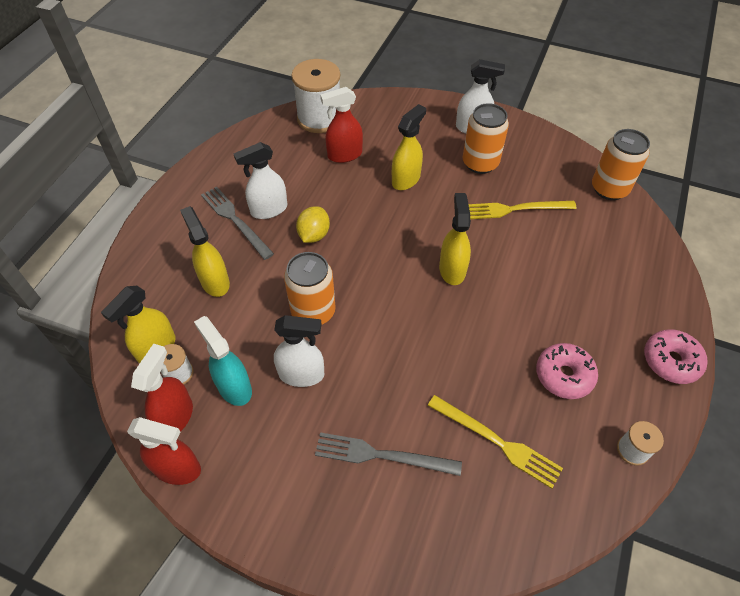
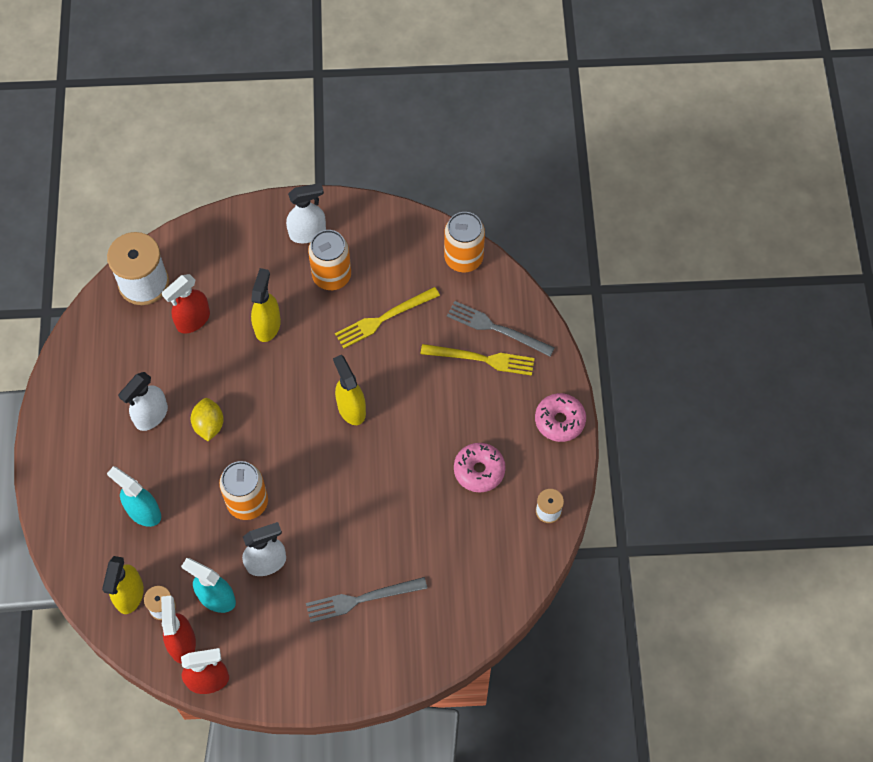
camera: 25 degrees left, 10 degrees up
(215, 282) = (143, 511): yellow spray bottle -> turquoise spray bottle
(235, 220) = (125, 441): grey fork -> grey fork (496, 329)
(497, 441) = (445, 549): yellow fork -> yellow fork (482, 359)

